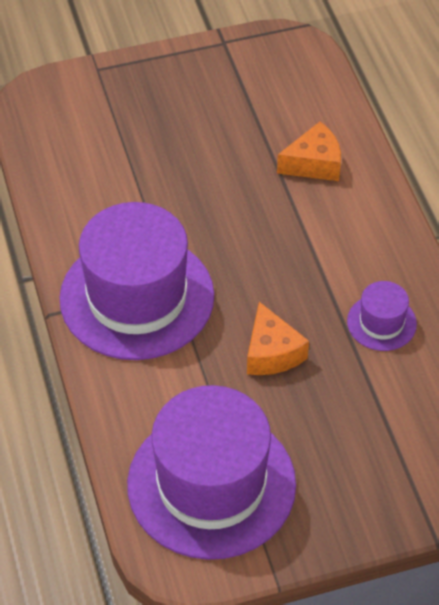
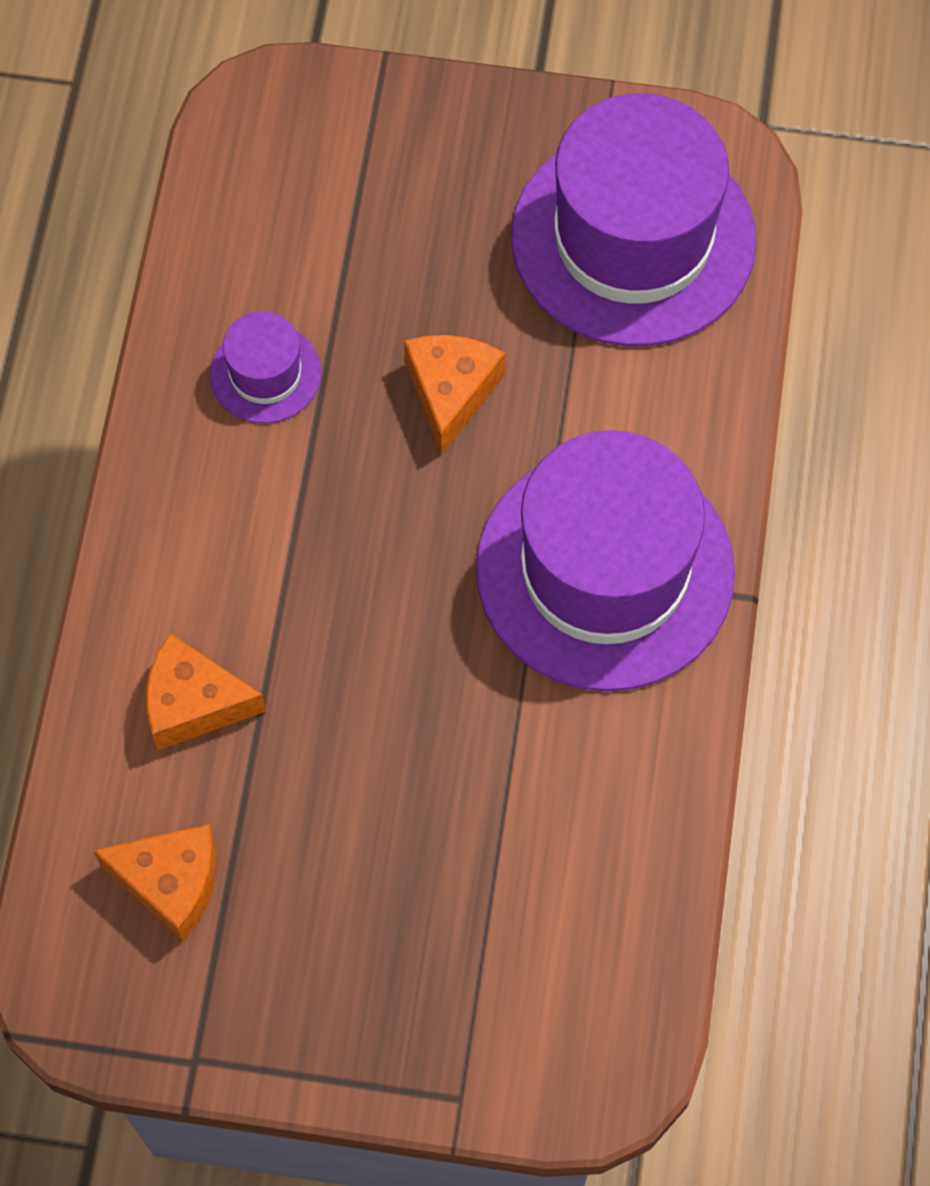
camera: 155 degrees left, 15 degrees up
(277, 95) = (171, 882): none -> orange cheese

